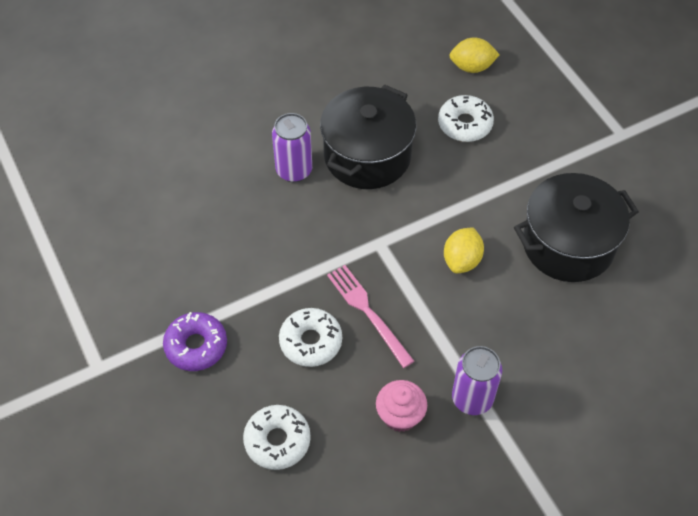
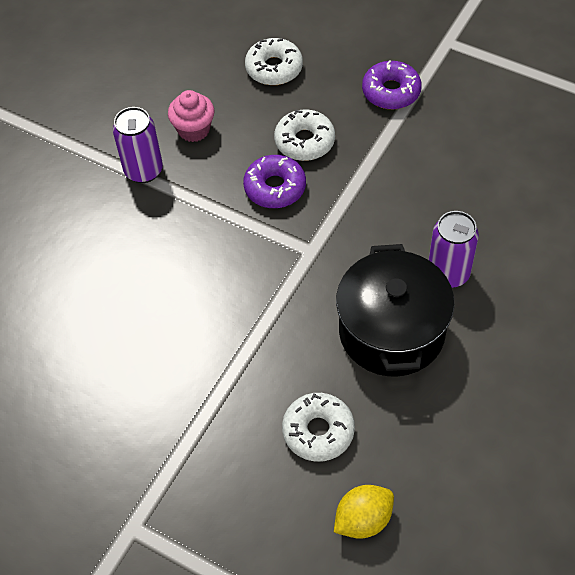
camera: 150 degrees right, 0 degrees up
(368, 312) = (275, 187): pink fork -> purple donut
(462, 260) = (223, 277): yellow lemon -> none
(568, 244) = (129, 351): black pot -> none

